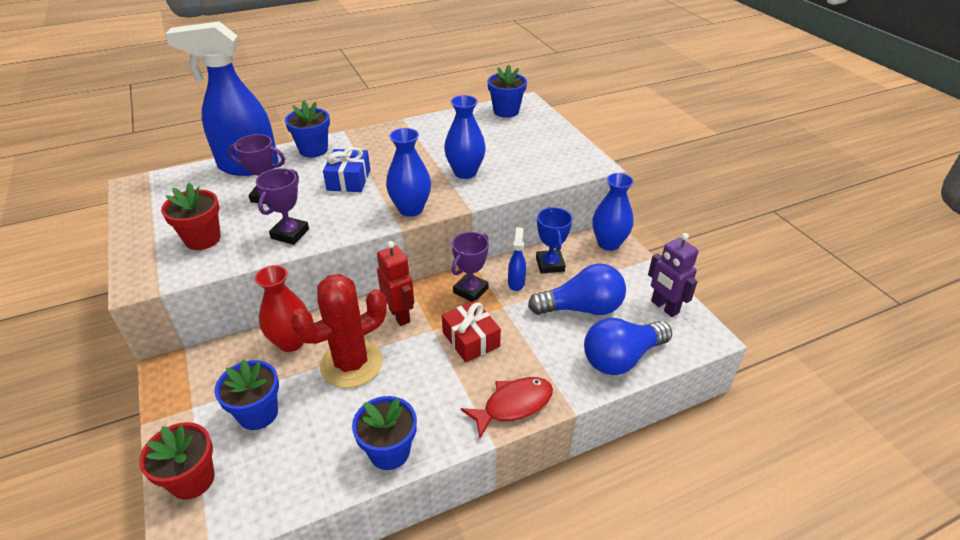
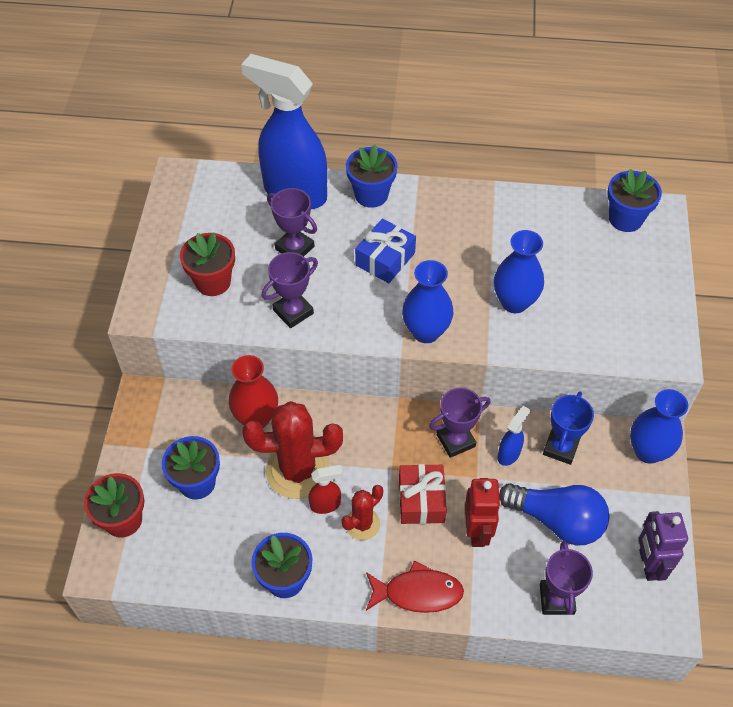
camera: 30 degrees right, 15 degrees up
(392, 377) = (326, 504): none -> red spray bottle
(400, 315) = (369, 436): red robot -> red robot (477, 531)
(433, 377) = (362, 524): none -> red cactus
(621, 358) = (556, 599): blue light bulb -> purple trophy

